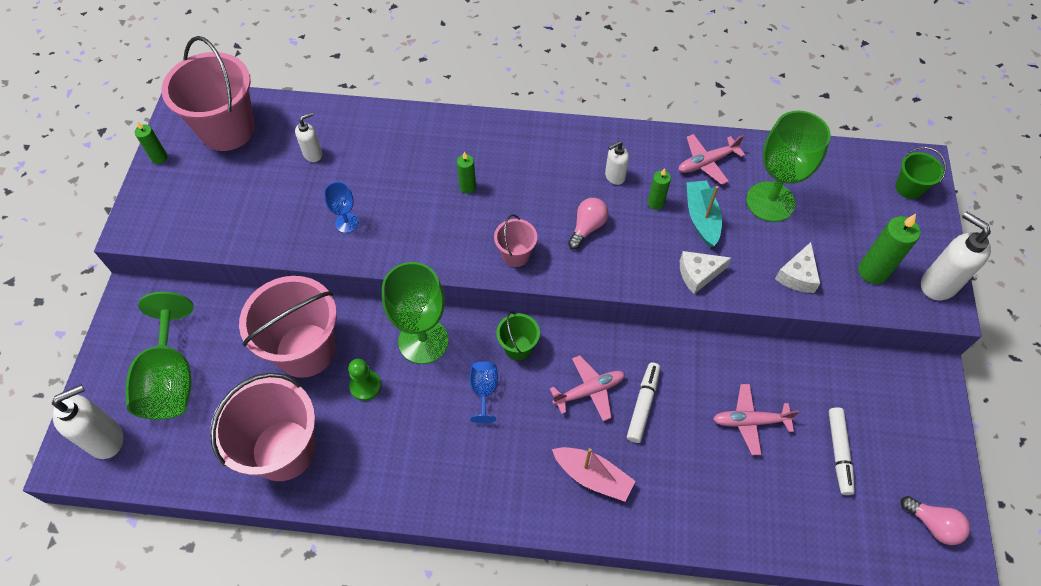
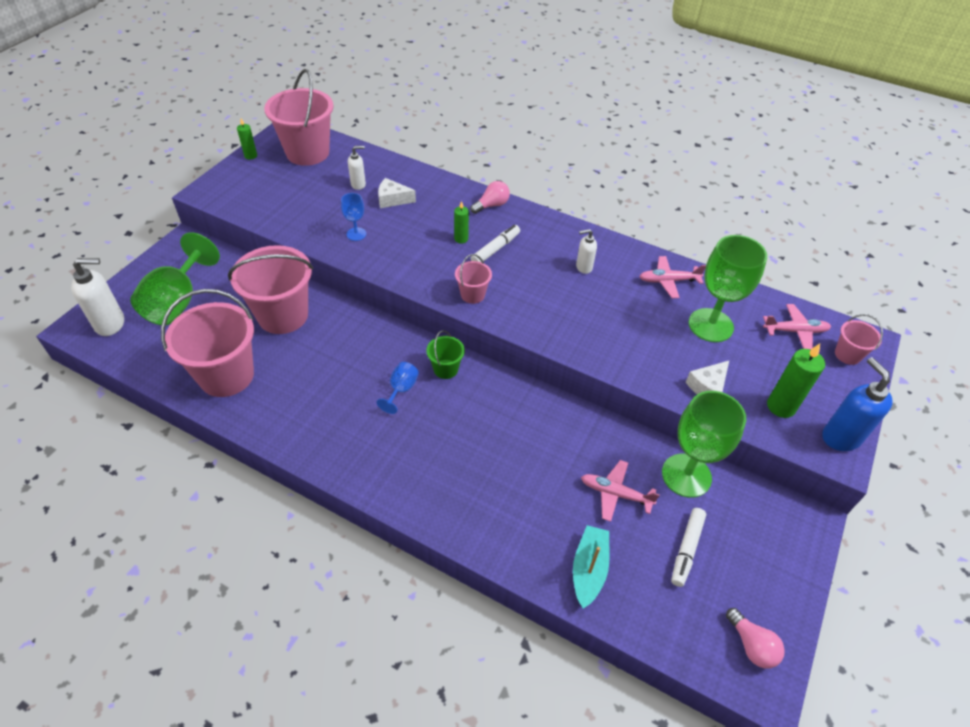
camera: 20 degrees right, 10 degrees down
(365, 386) = (312, 354): green pawn -> none
(423, 341) = (374, 339): green goblet -> green goblet (686, 475)
(587, 227) = (541, 294): pink light bulb -> pink light bulb (491, 205)
(589, 391) = (487, 420): pink plane -> pink plane (795, 331)
(593, 476) = (455, 484): pink boat -> none
(643, 405) = (527, 447): white marker -> white marker (495, 249)
(655, 203) = (608, 295): green candle -> none
(698, 274) = (618, 357): white cheese -> white cheese (392, 199)
(701, 218) = (643, 318): turquoise boat -> turquoise boat (589, 569)
(909, 188) = (847, 355): green bucket -> pink bucket
(937, 284) = (840, 437): white soap dispenser -> blue soap dispenser

